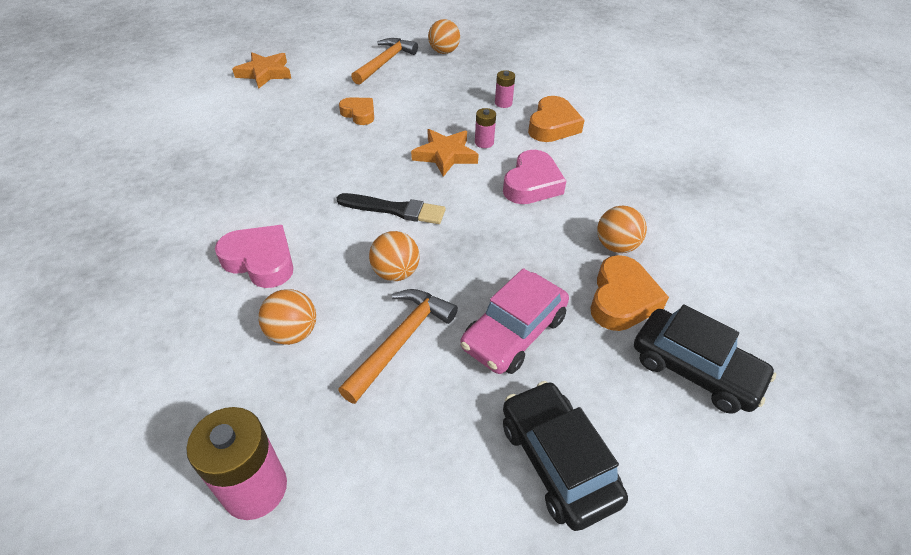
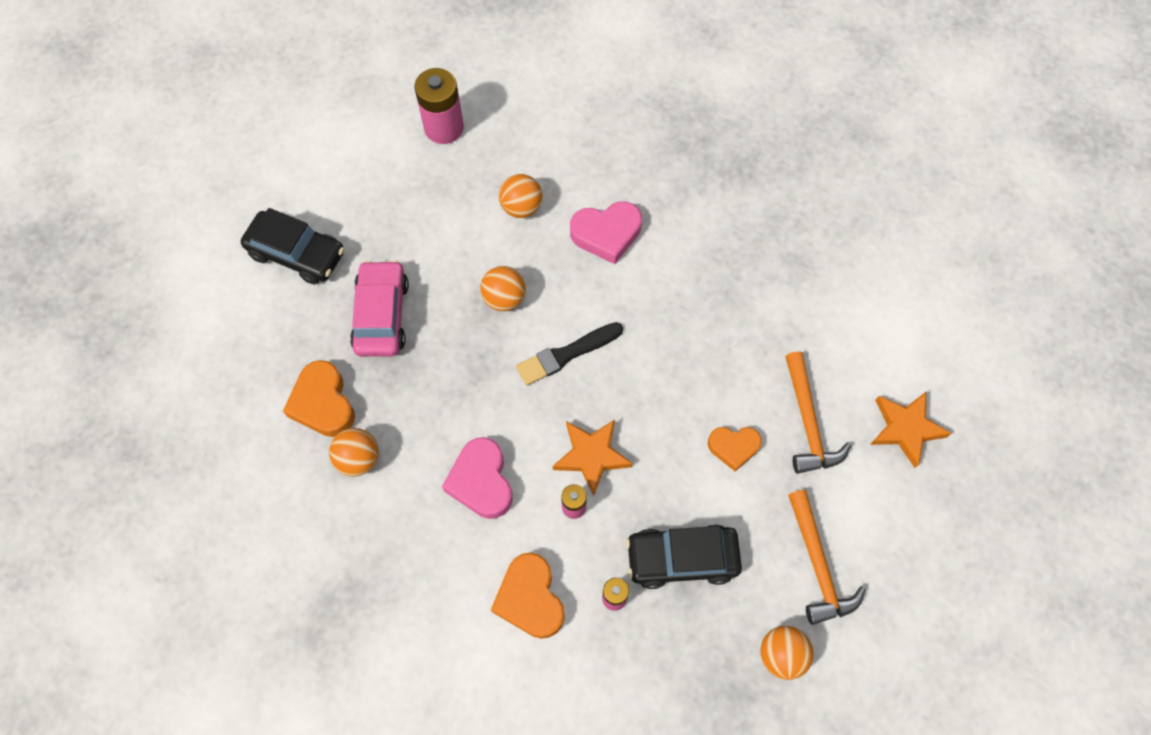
camera: 140 degrees right, 20 degrees up
(400, 341) = (449, 253): orange hammer -> orange hammer (808, 422)
(695, 369) = (242, 379): black car -> black car (682, 559)

